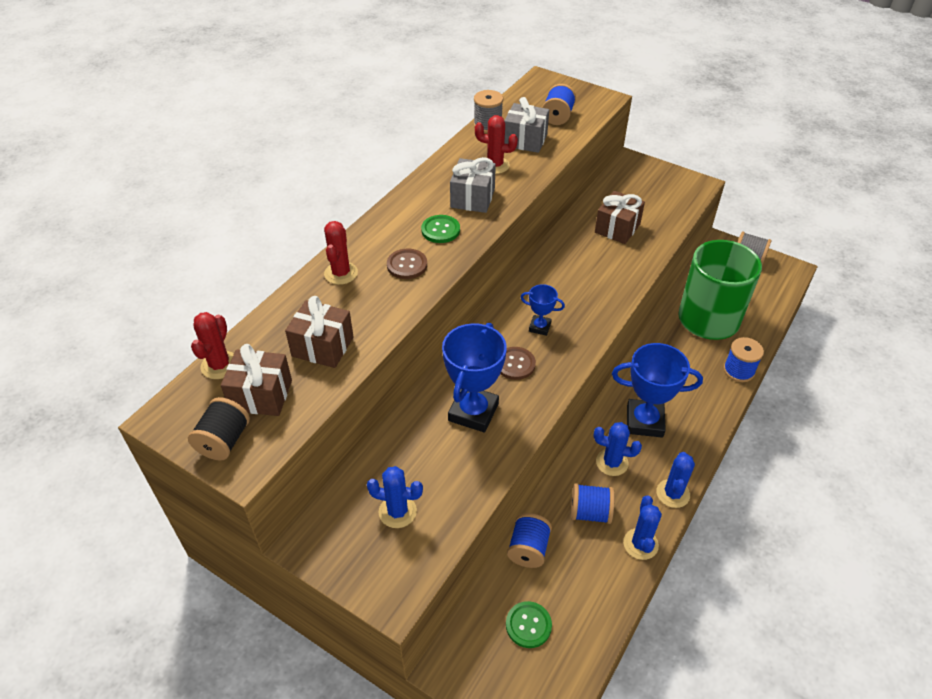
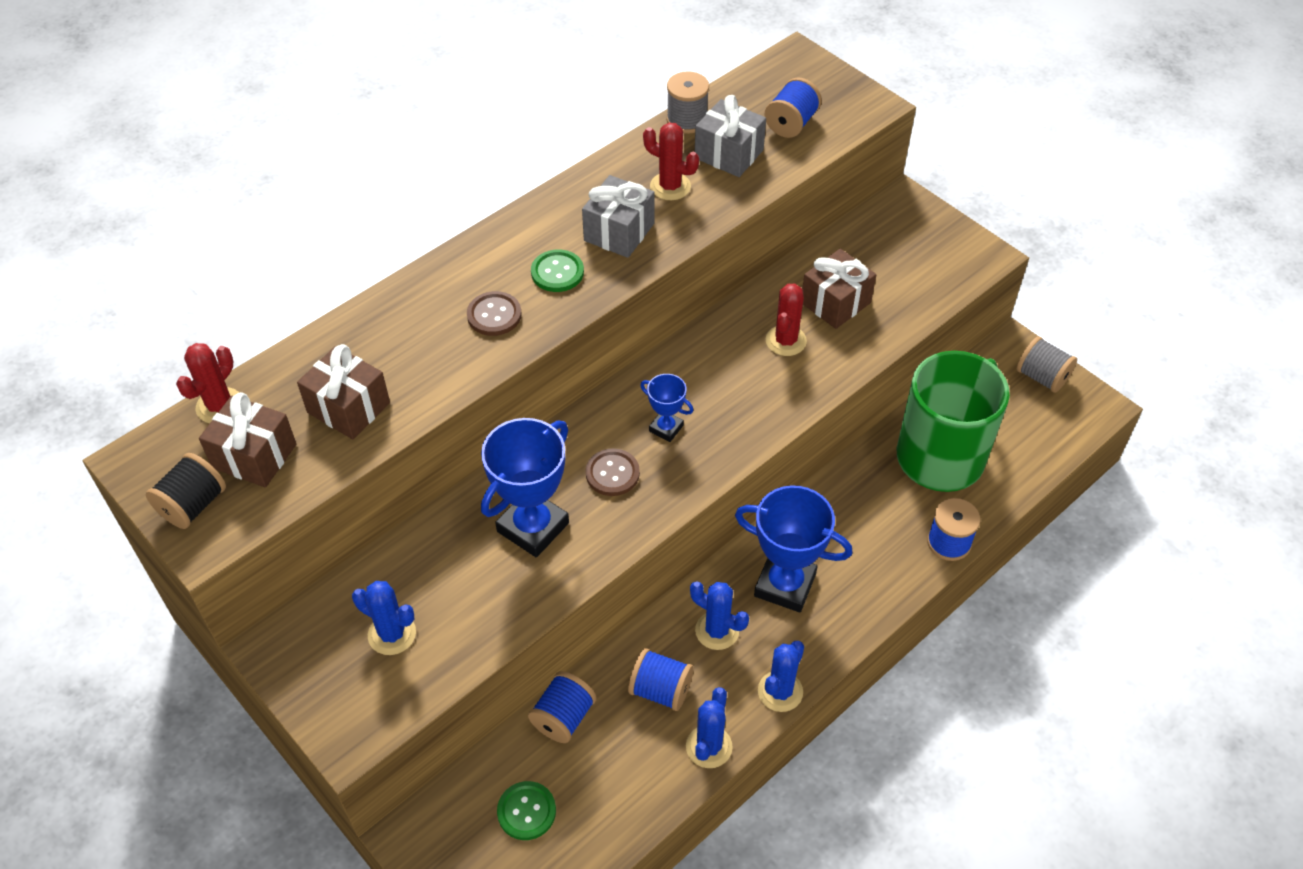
camera: 15 degrees right, 5 degrees up
(341, 273) = (407, 310): red cactus -> red cactus (785, 341)

